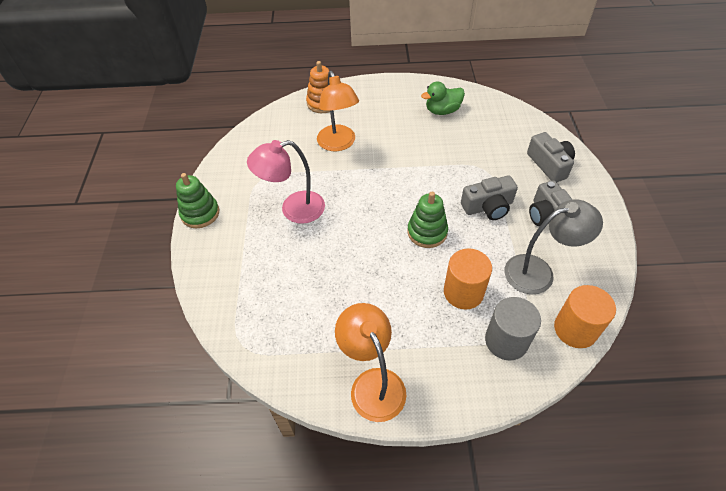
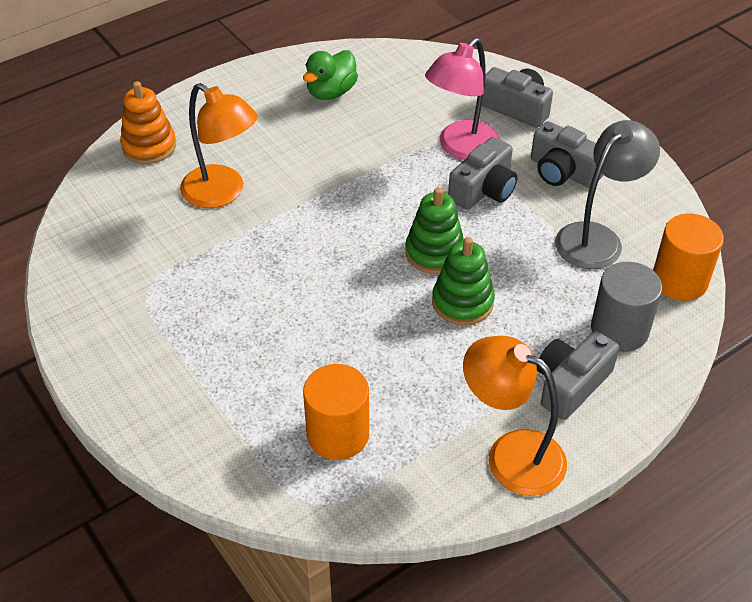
camera: 35 degrees left, 5 degrees down
(200, 213) = (95, 375): green stacking toy -> green stacking toy (462, 302)
(294, 209) = (233, 306): pink lamp -> pink lamp (461, 148)
(445, 359) = (570, 384): none -> grey camera
(463, 292) = (532, 301): orange cylinder -> orange cylinder (338, 434)

